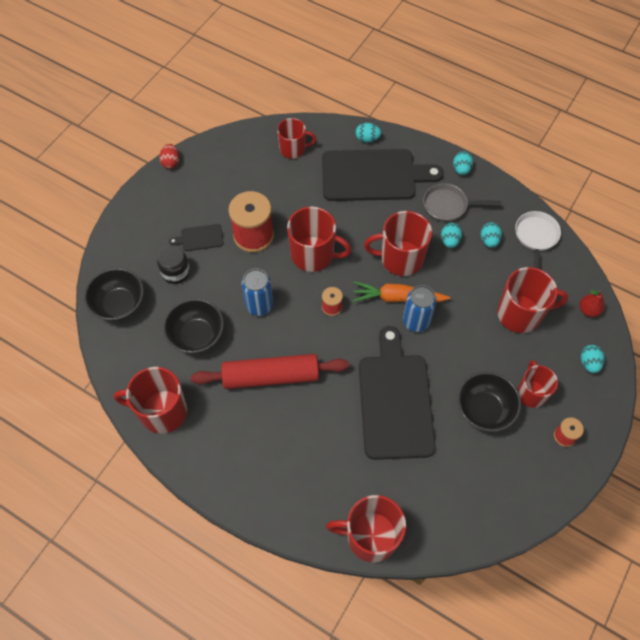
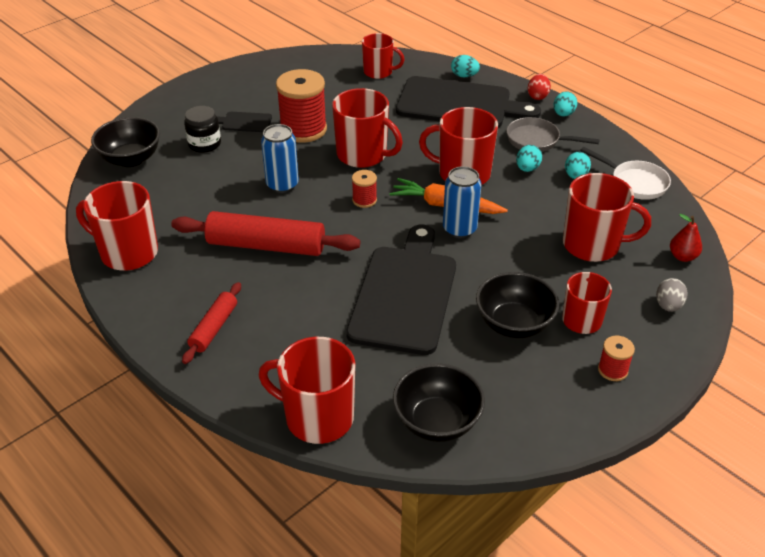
camera: 15 degrees right, 20 degrees down
(171, 162) = (244, 63): red egg -> red egg (537, 96)
(197, 336) = (200, 197): black bowl -> black bowl (437, 422)
(262, 472) = (214, 328): none -> red rolling pin
(536, 238) = (635, 183): white pan -> white pan turned 105 degrees clockwise
(589, 363) = (668, 305): turquoise egg -> grey egg

